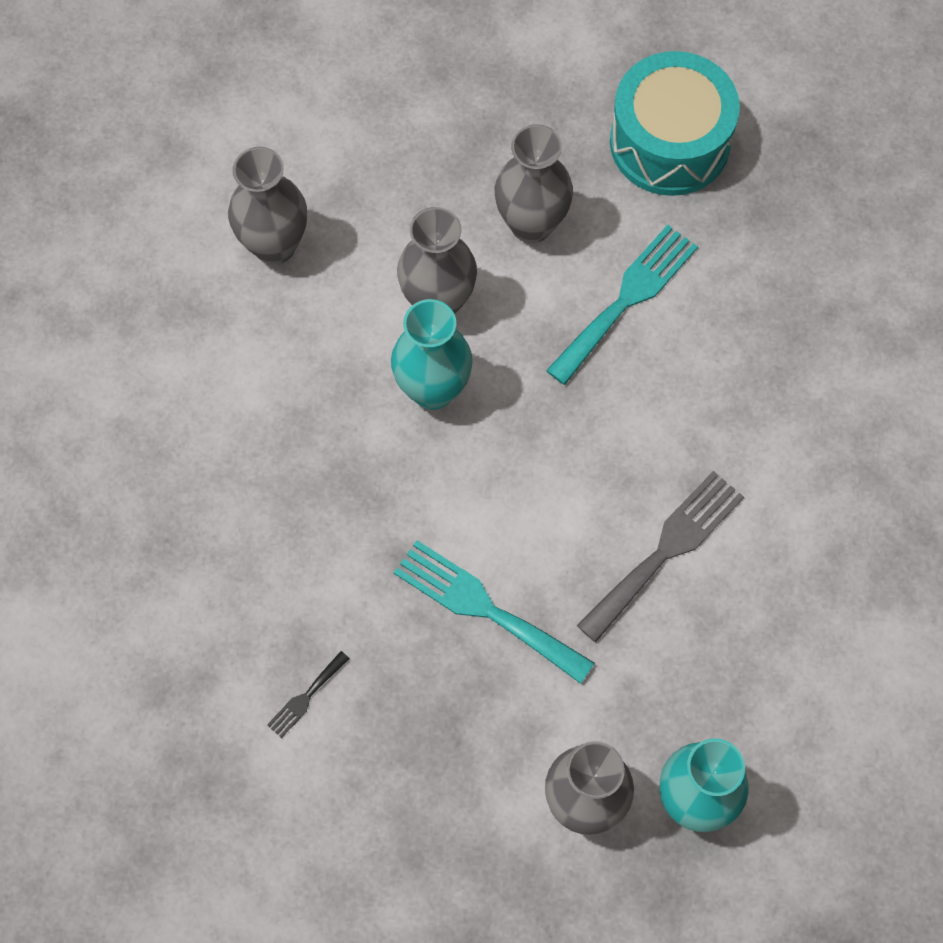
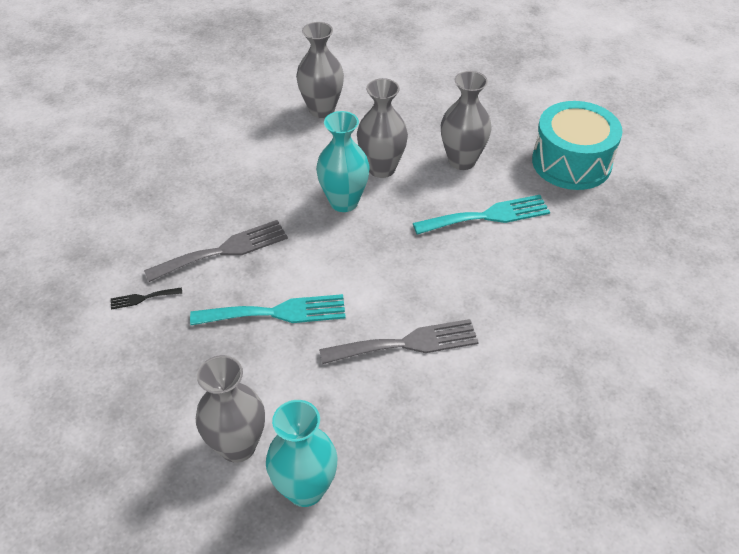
camera: 35 degrees right, 20 degrees down
(344, 563) = (224, 250): none -> grey fork
(485, 608) = (276, 312): turquoise fork -> turquoise fork turned 105 degrees clockwise

